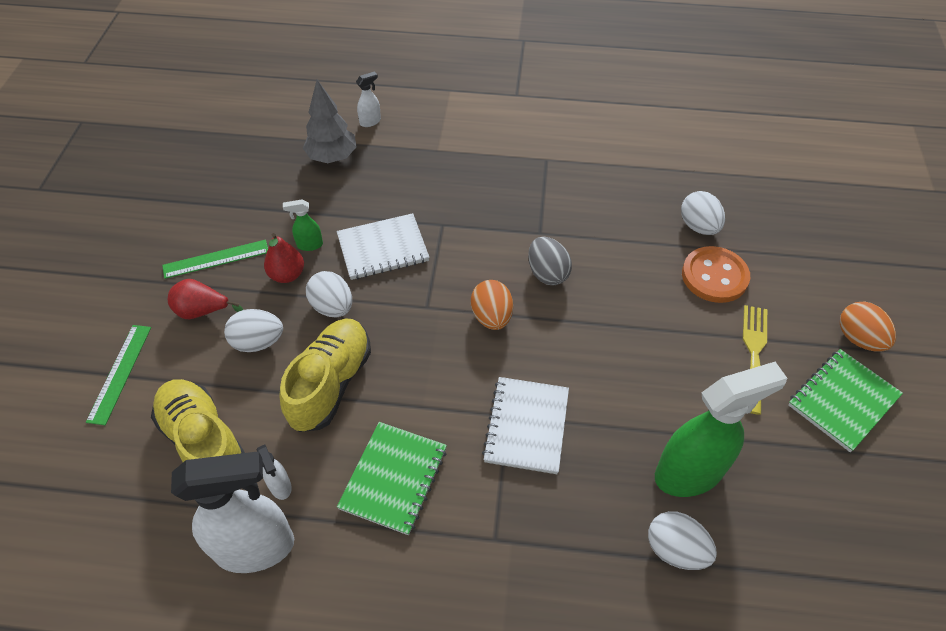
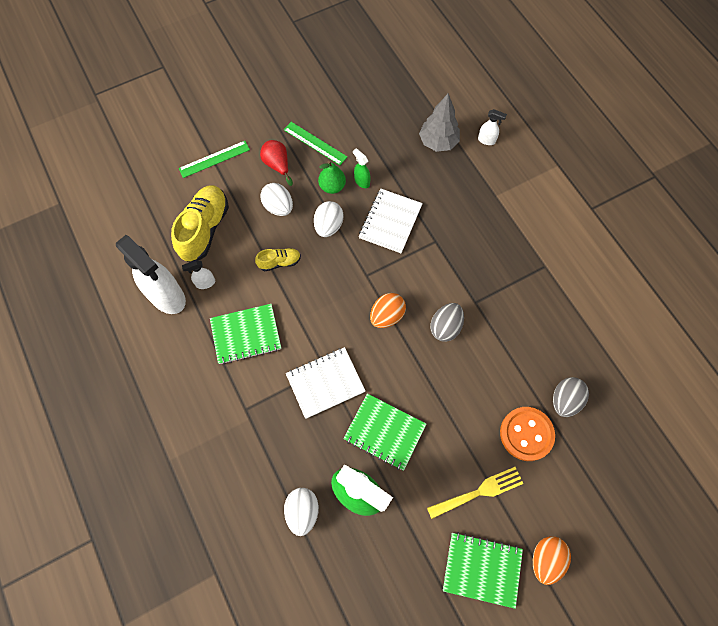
camera: 55 degrees right, 15 degrees up
(280, 486) = (205, 283): white spray bottle -> white spray bottle turned 45 degrees clockwise
(287, 275) = (332, 186): red pear -> green pear
(331, 383) = (279, 262): yellow shoe -> yellow shoe, size x0.51
(383, 248) = (390, 222): white notebook -> white notebook turned 75 degrees clockwise
(629, 401) = (384, 432): none -> green notebook
(698, 226) = (565, 400): white egg -> grey egg

